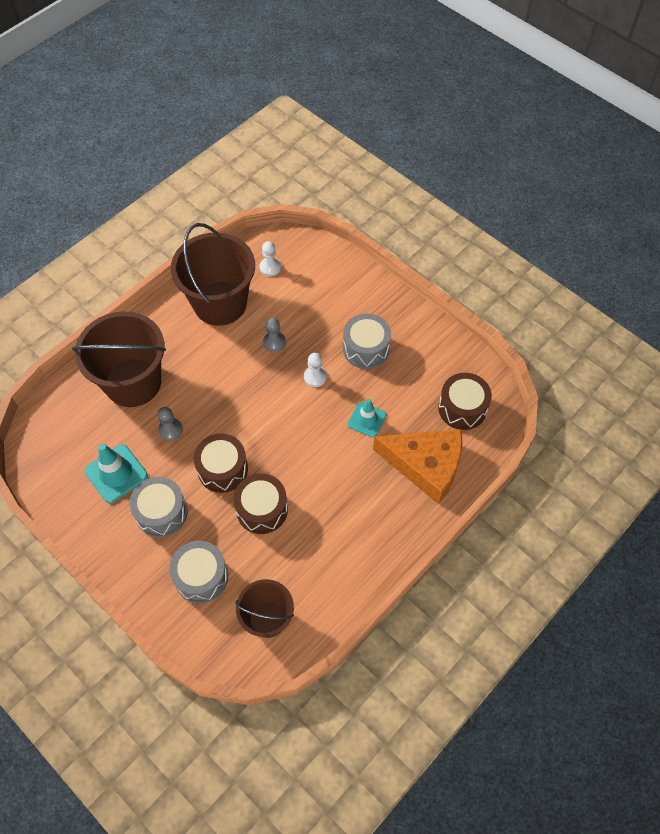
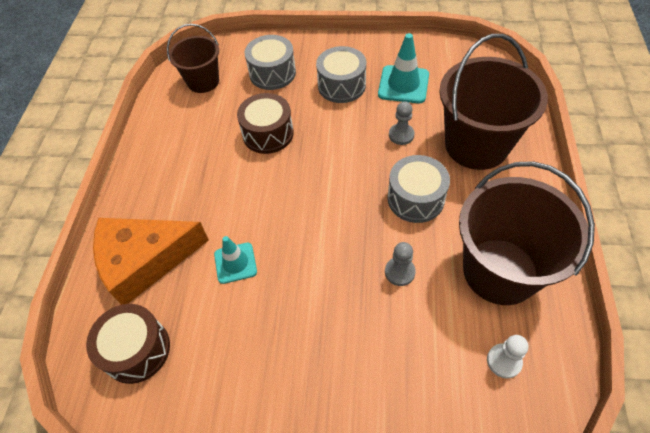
camera: 145 degrees right, 5 degrees down
(222, 469) = (327, 138): brown drum -> none
(315, 377) = (324, 267): white pawn -> none
(366, 349) = (297, 340): grey drum -> grey drum (415, 199)

